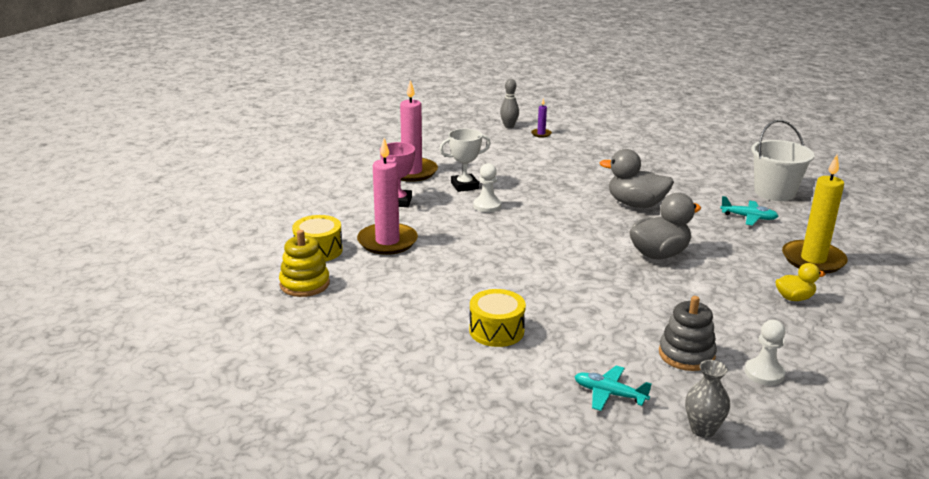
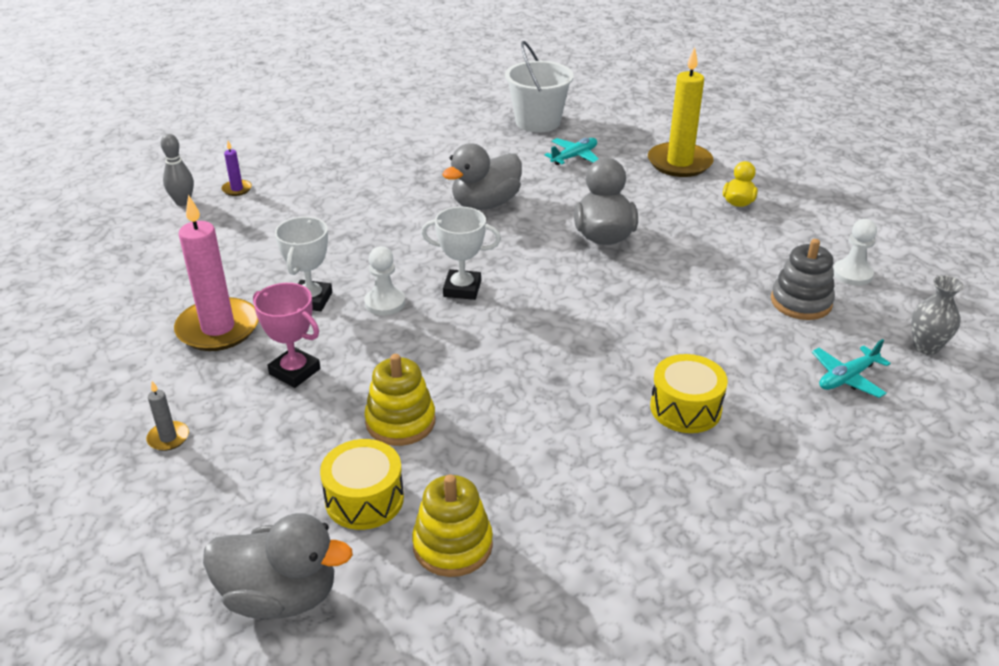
camera: 60 degrees left, 10 degrees up
(237, 250) = (280, 596): none -> grey duck
(318, 189) = (168, 438): none -> grey candle
(387, 241) = (400, 422): pink candle -> yellow stacking toy
(530, 224) = (462, 289): none -> white trophy

